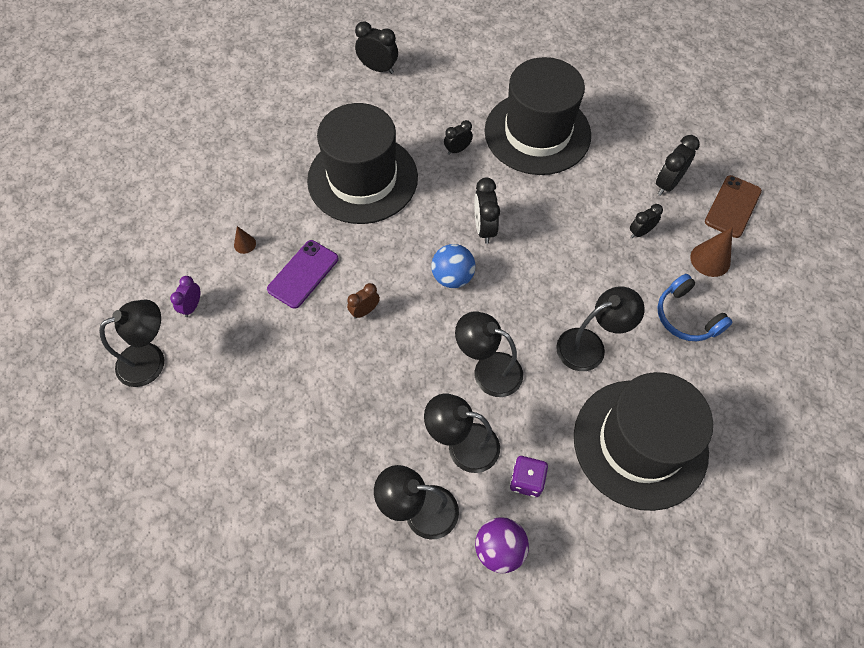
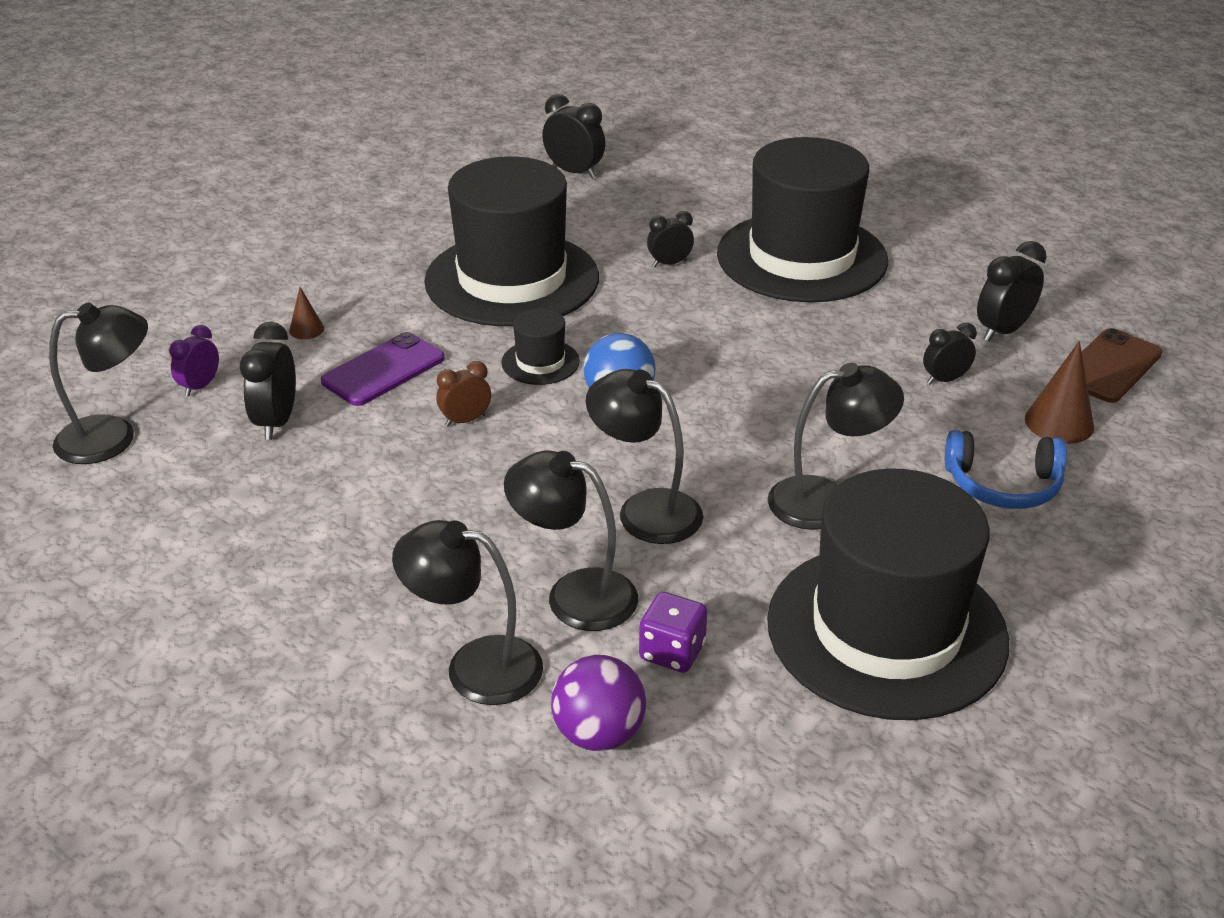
camera: 10 degrees right, 25 degrees down
(398, 252) = (540, 362): none -> black hat
(484, 228) = (687, 350): black clock -> black clock (276, 422)
(686, 317) = (1003, 485): blue headphones -> blue headphones turned 60 degrees counterclockwise

